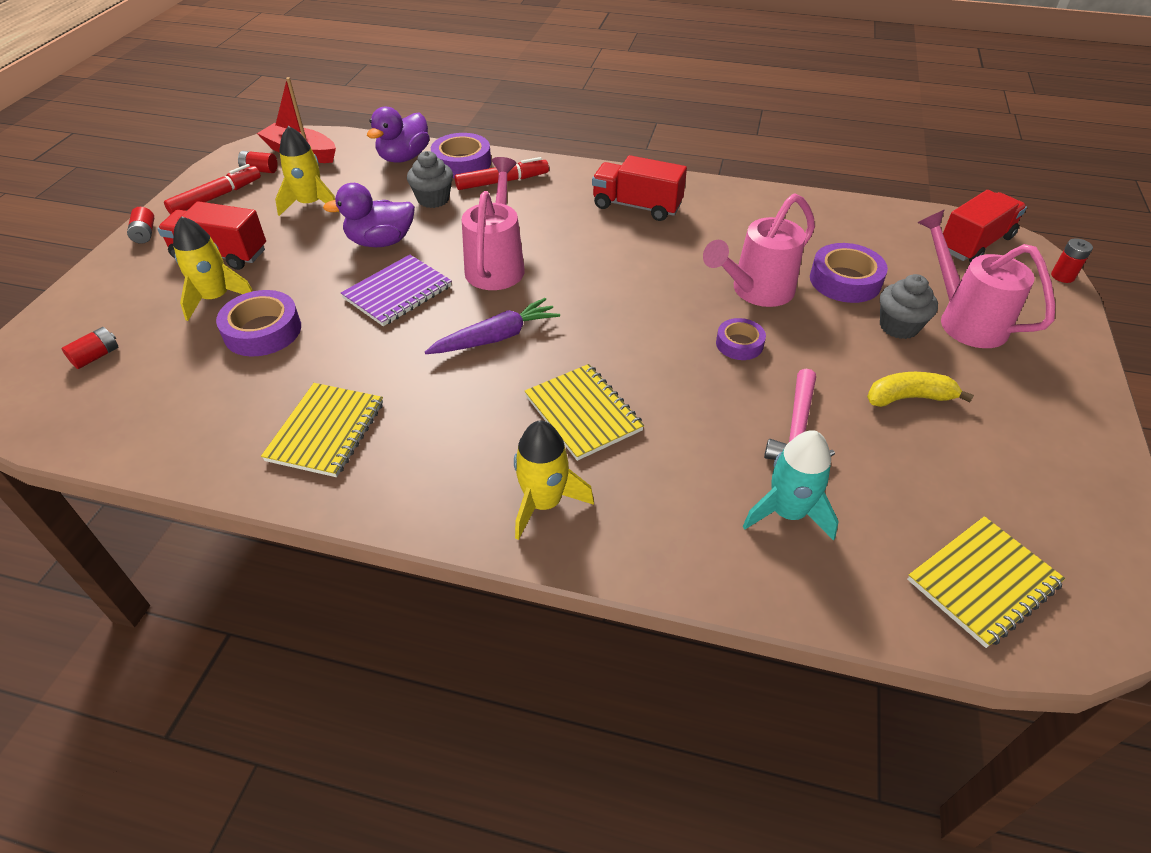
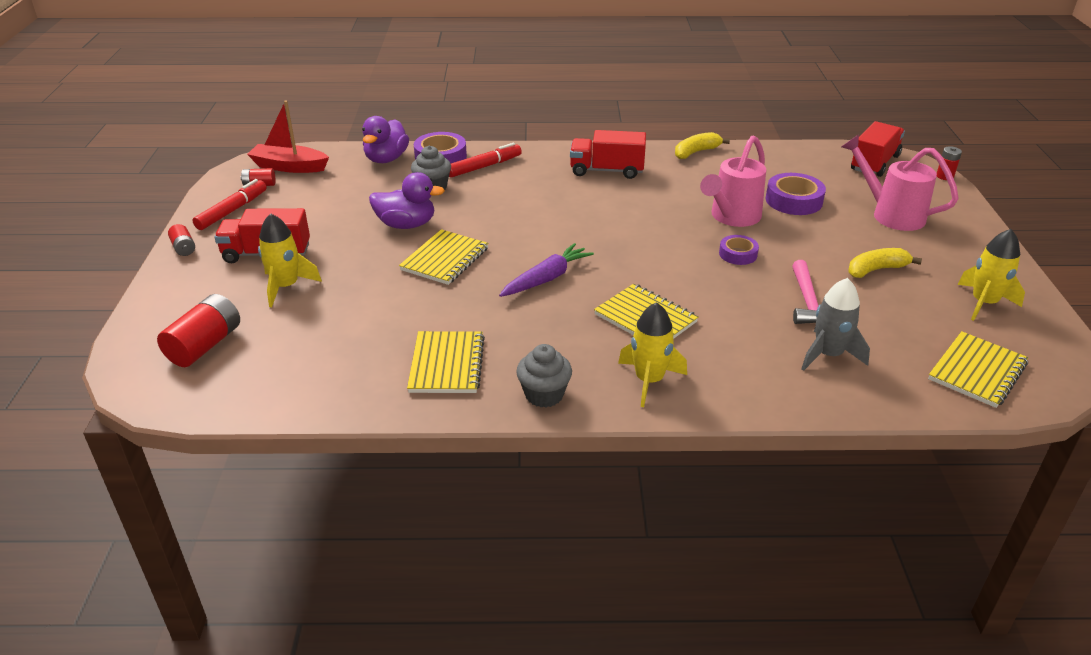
camera: 15 degrees left, 10 degrees down
(96, 356) = (205, 345): red battery -> red battery, size x1.86
(263, 331) = (345, 304): purple tape -> none
(310, 204) = (324, 205): yellow rocket -> yellow rocket (983, 303)
(381, 242) = (406, 225): purple duck -> purple duck turned 150 degrees counterclockwise
(398, 292) = (445, 259): purple notebook -> yellow notebook
(496, 265) = (516, 228): pink watering can -> none
(754, 197) = (696, 152): none -> yellow banana
(788, 513) = (828, 355): turquoise rocket -> grey rocket
(898, 326) = (847, 225): grey cupcake -> grey cupcake (544, 395)

